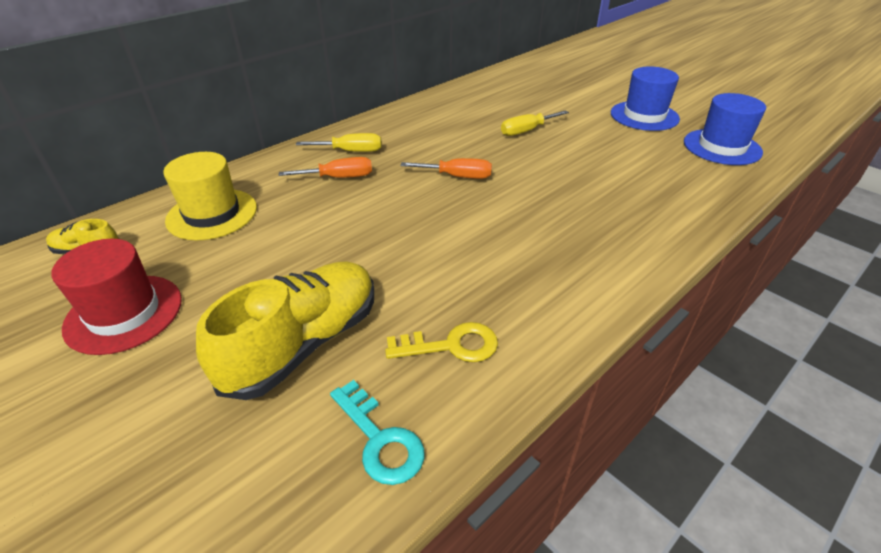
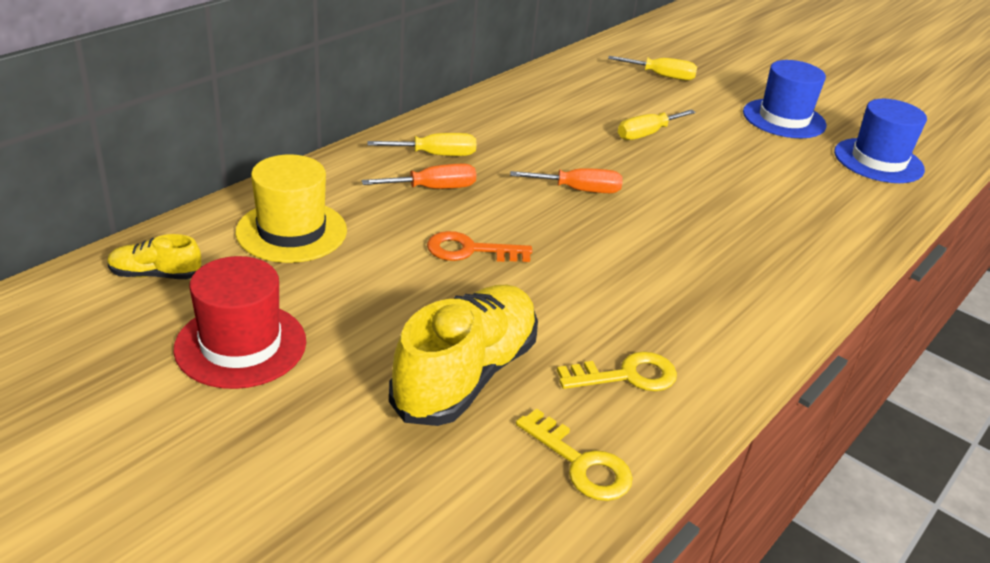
camera: 10 degrees left, 5 degrees down
(350, 228) = (470, 250): none -> orange key
(380, 439) = (581, 463): turquoise key -> yellow key
(550, 87) = (661, 76): none -> yellow screwdriver

